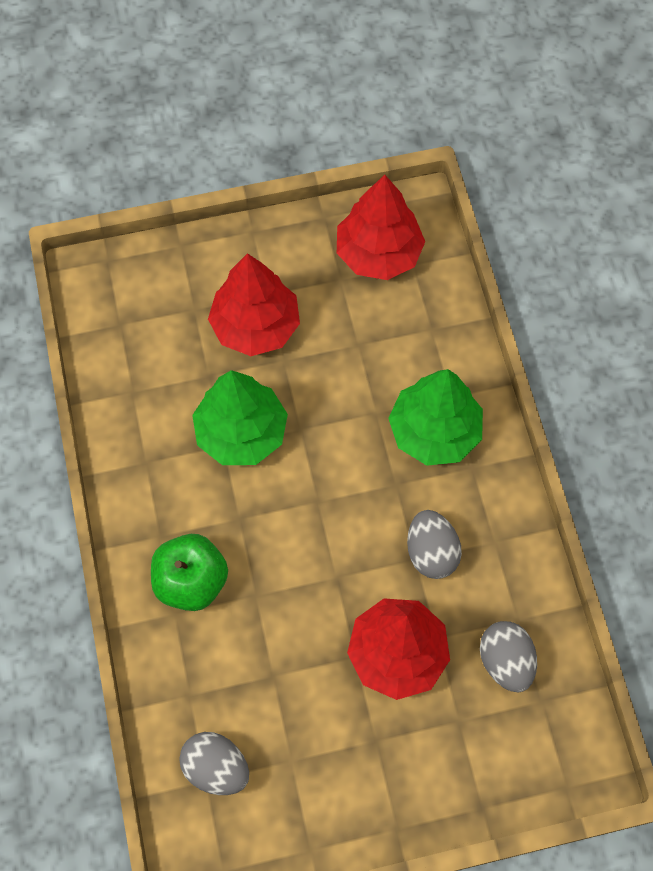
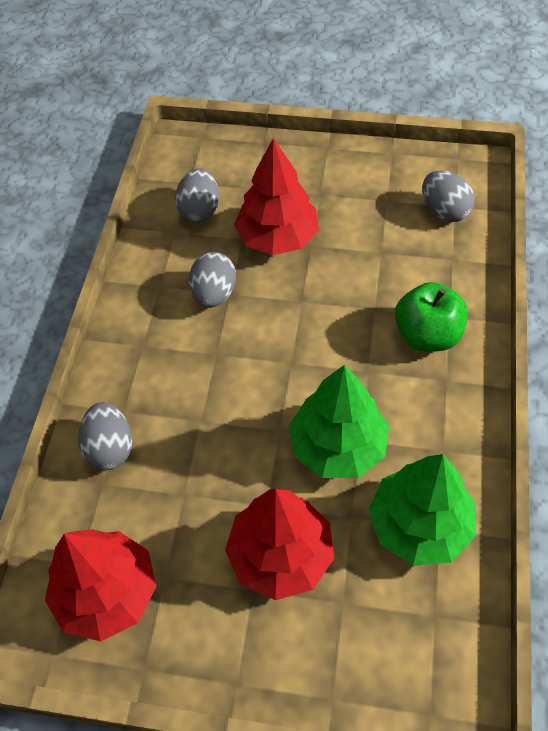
camera: 155 degrees left, 10 degrees down
(434, 431) = (157, 385): green tree -> green tree (419, 525)
(443, 360) = (110, 448): none -> grey egg

